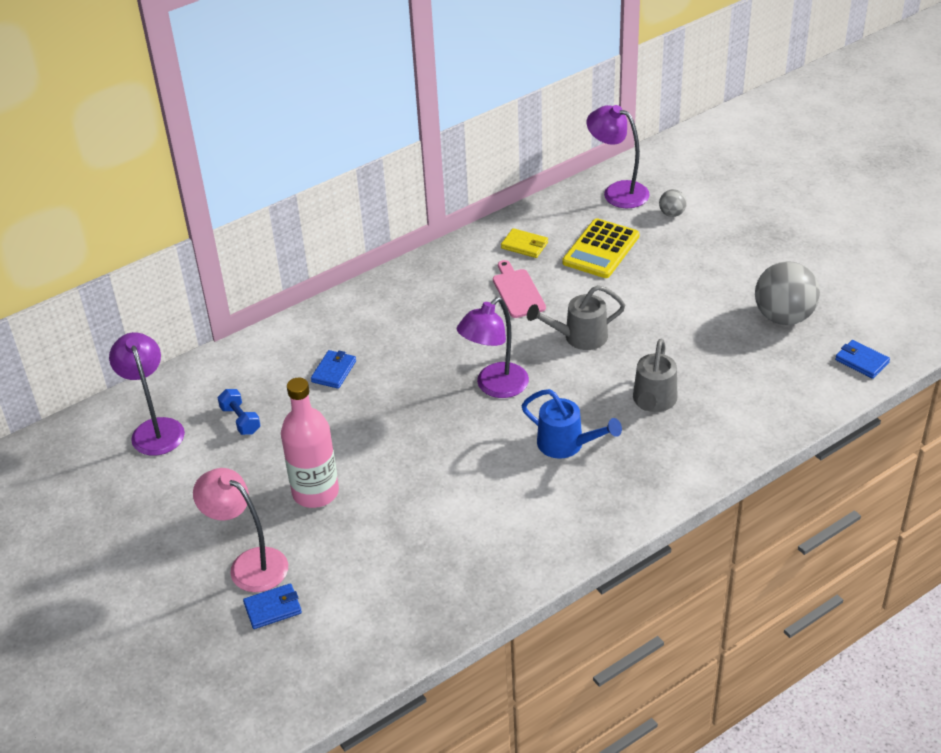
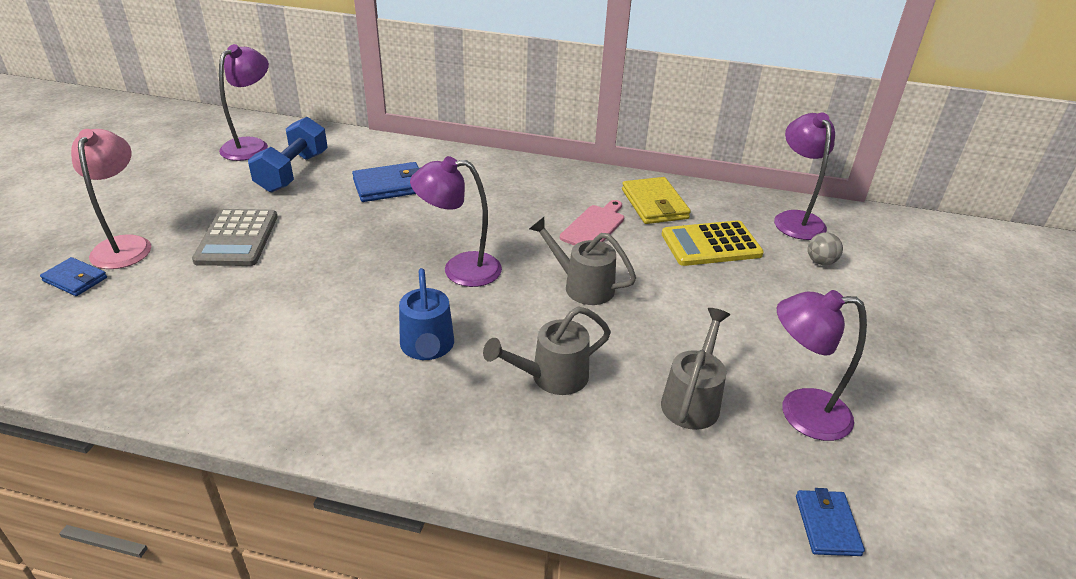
camera: 45 degrees right, 5 degrees down
(240, 420) = (293, 172): blue dumbbell -> blue dumbbell, size x1.84
(315, 492) = (237, 238): pink bottle -> grey calculator
(334, 371) = (390, 186): blue wallet -> blue wallet, size x1.57
(524, 245) = (654, 204): yellow wallet -> yellow wallet, size x1.57
(732, 353) = (692, 399): none -> grey watering can
(783, 317) = (800, 413): grey ball -> purple lamp

